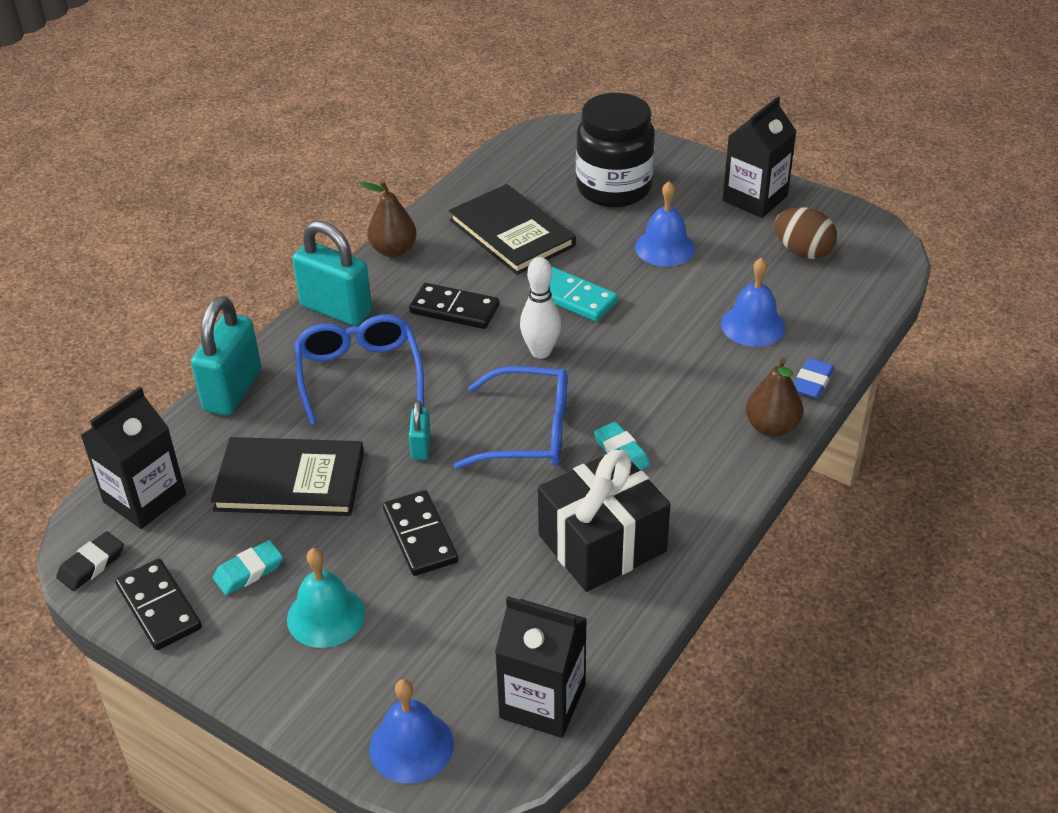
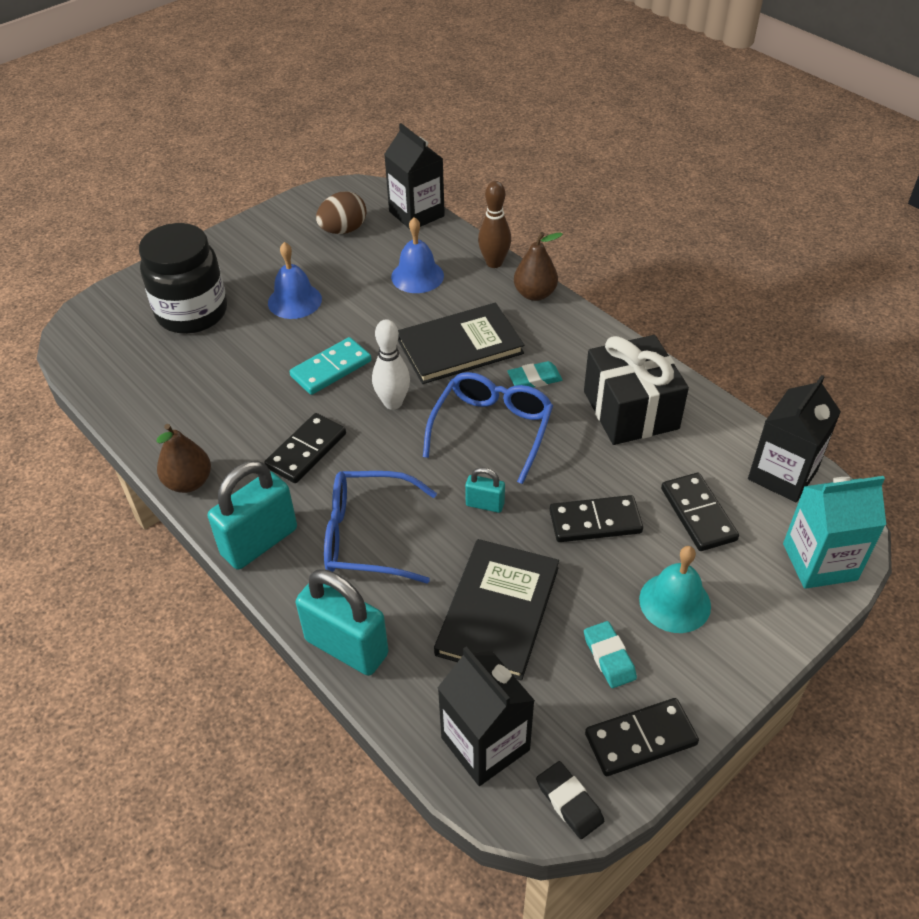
camera: 75 degrees left, 5 degrees up
(411, 746) = (819, 562): blue bell -> turquoise carton
(455, 624) = (698, 514): none -> black domino
(511, 233) = (215, 391): black book -> black book (460, 346)
(755, 198) = (261, 238): black carton -> black carton (416, 214)
(812, 382) = (494, 263): blue eraser -> brown bowling pin

